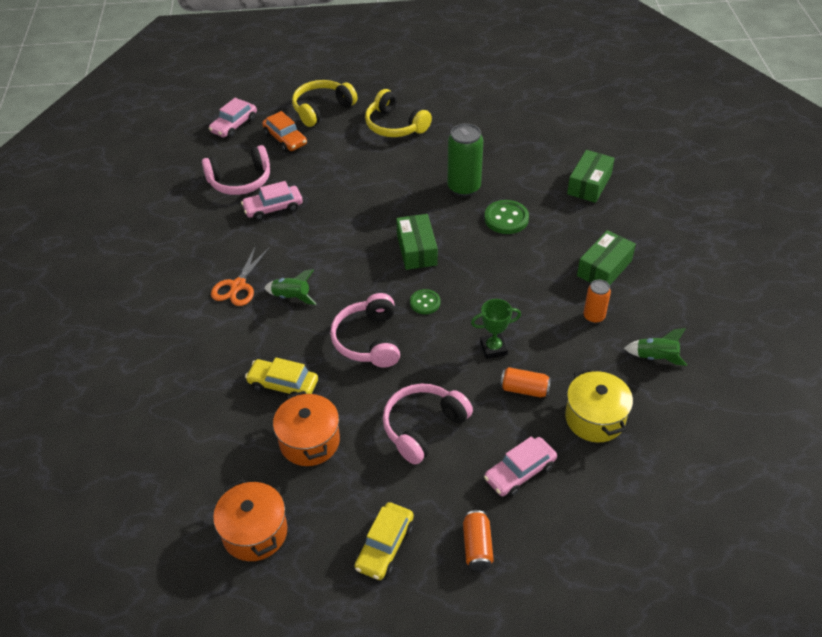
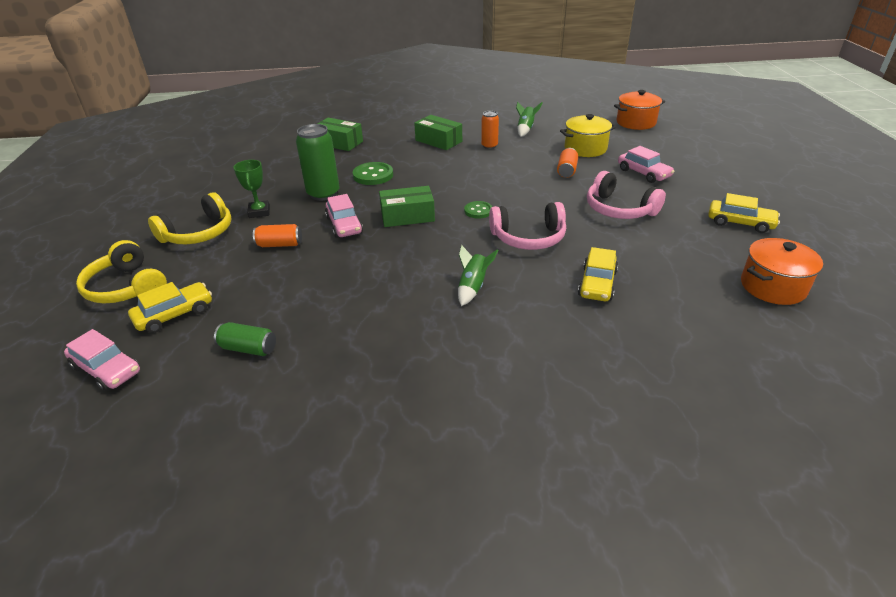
camera: 90 degrees left, 10 degrees down
(238, 286) = (455, 329): orange scissors -> none
(240, 181) = (248, 348): pink headphones -> green can
(273, 208) = (317, 313): pink car -> pink car (344, 225)
(285, 139) = (174, 314): orange car -> yellow car
(309, 441) = (659, 263): orange pot -> orange pot (636, 122)
(477, 546) = (715, 188): orange can -> orange can (280, 244)
(493, 348) = (527, 181): green trophy -> green trophy (259, 212)

